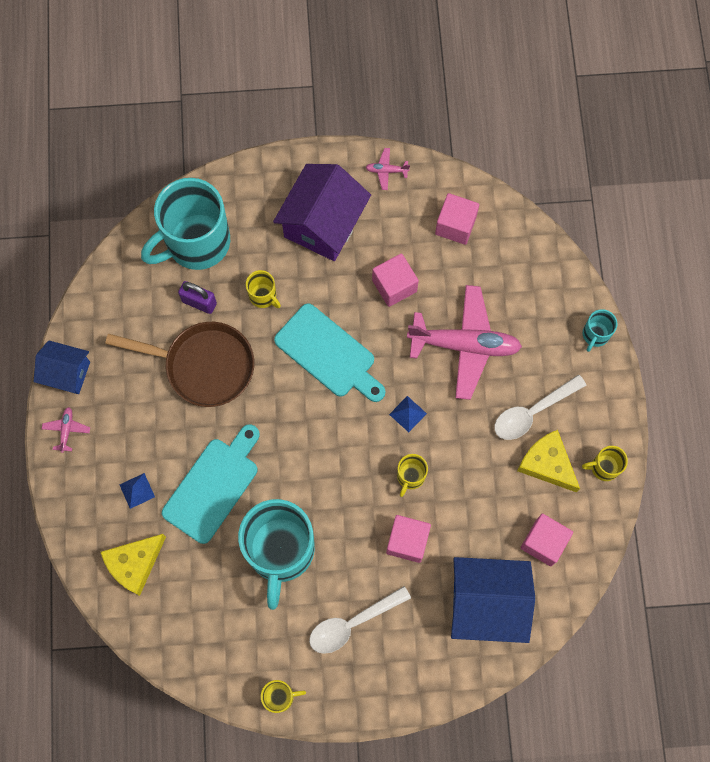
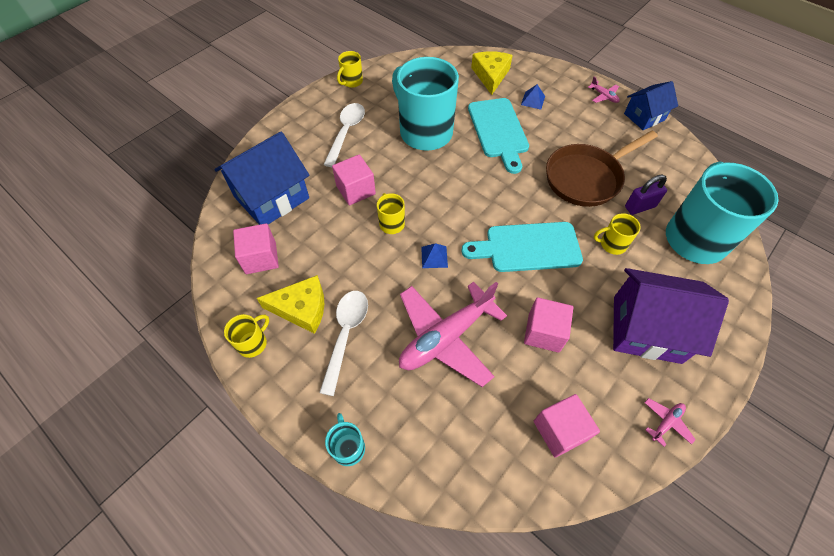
camera: 135 degrees right, 15 degrees down
(323, 224) = (646, 329): purple house -> purple house turned 60 degrees counterclockwise

